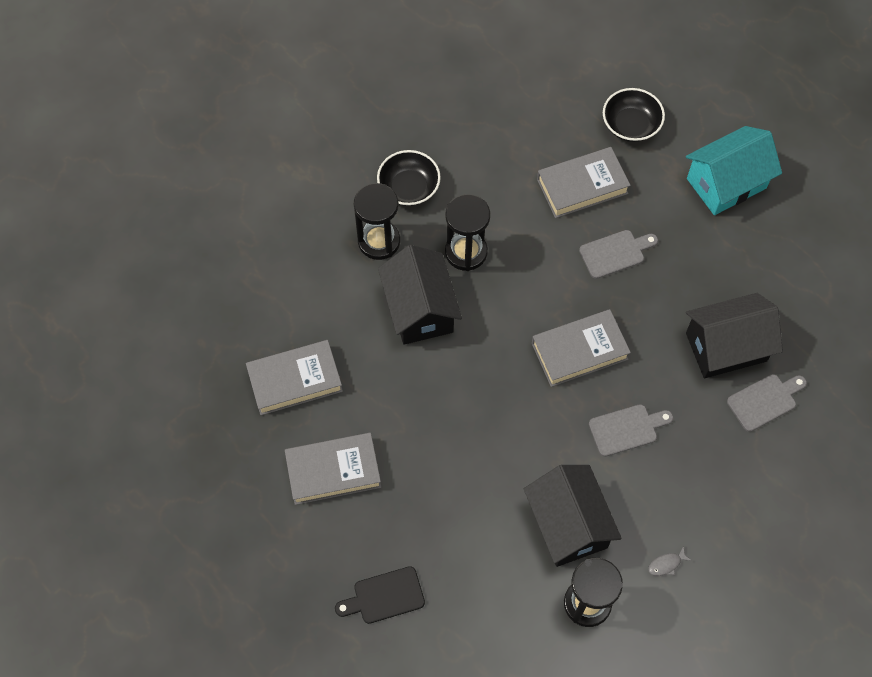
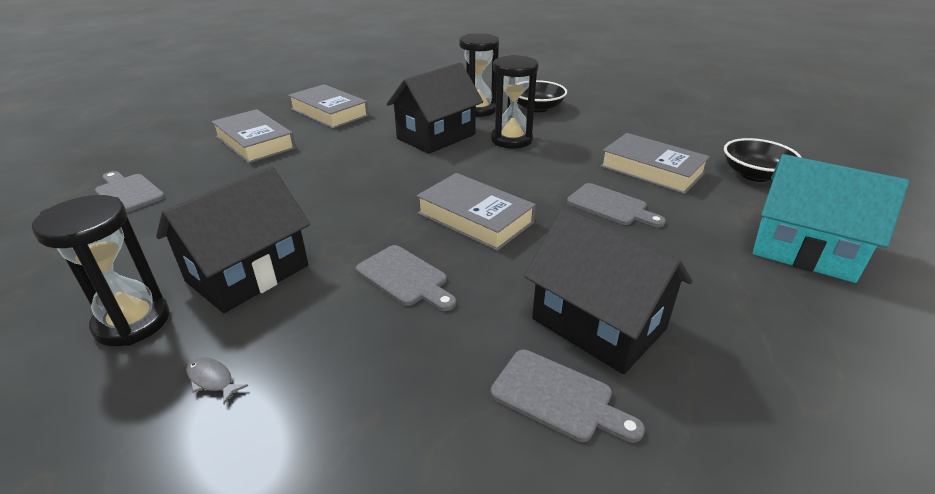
camera: 60 degrees right, 30 degrees down
(384, 596) = (128, 192): black cutting board -> grey cutting board

